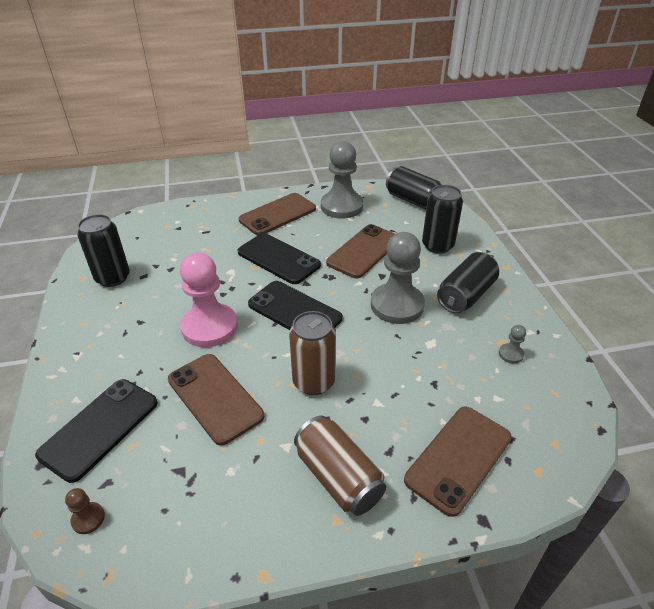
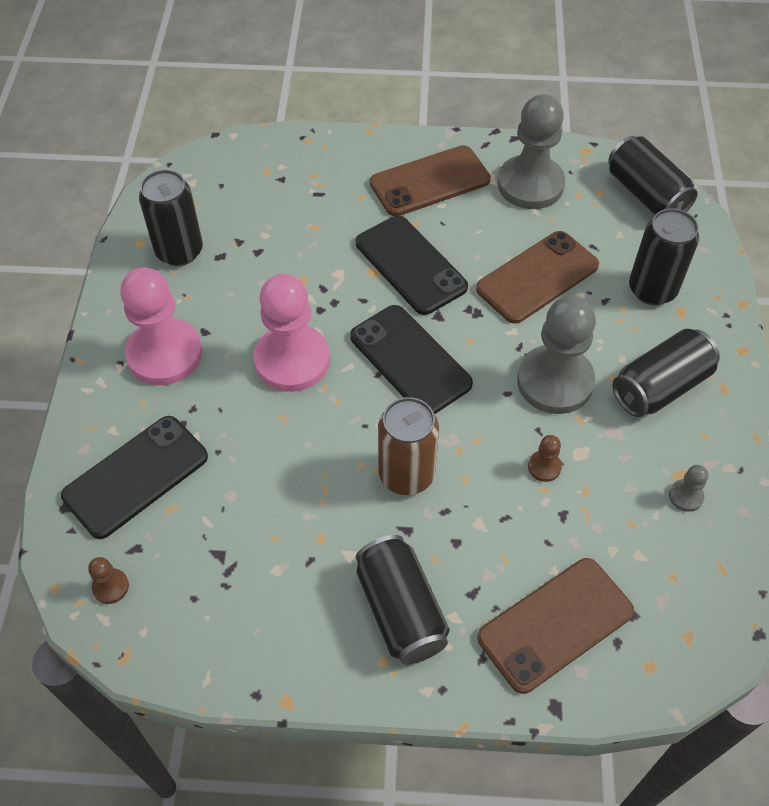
camera: 15 degrees right, 15 degrees up
(111, 341) = (165, 354): none -> pink pawn
(215, 398) = (278, 468): brown phone -> none
(338, 477) = (401, 610): brown can -> black can
(409, 356) = (544, 467): none -> brown pawn

